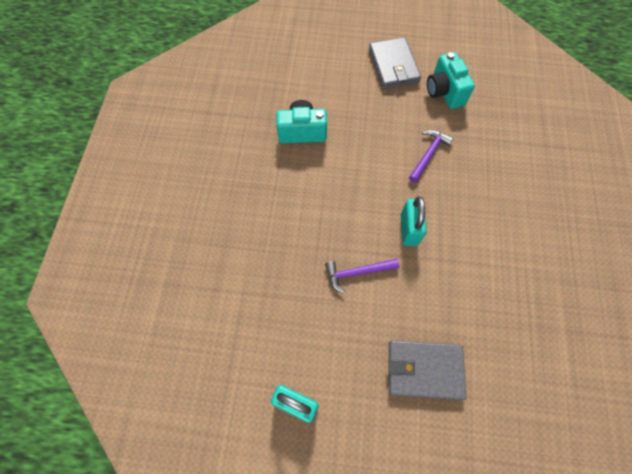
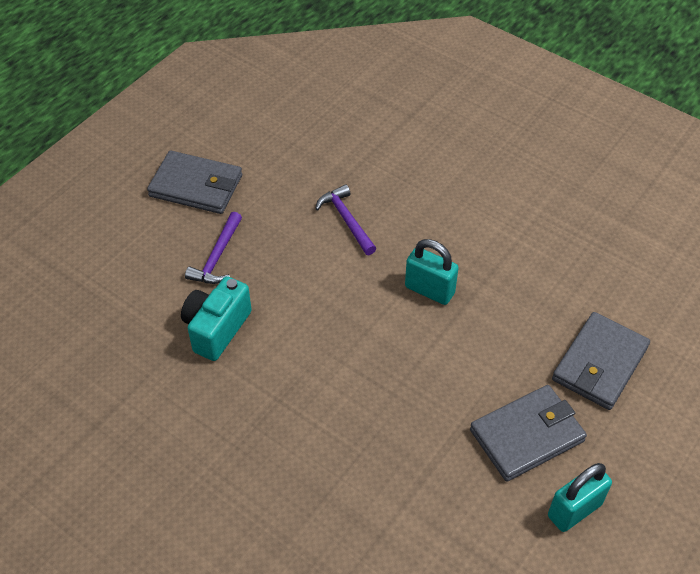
camera: 60 degrees left, 15 degrees down
(335, 345) = (527, 435): none -> grey wallet
(357, 272) = (451, 368): purple hammer -> purple hammer (217, 257)
(444, 92) = (274, 160): turquoise camera -> none

